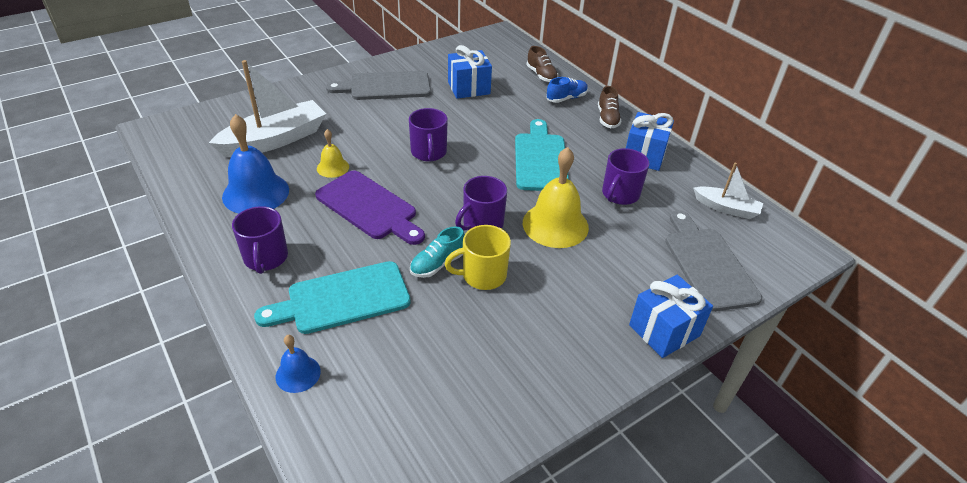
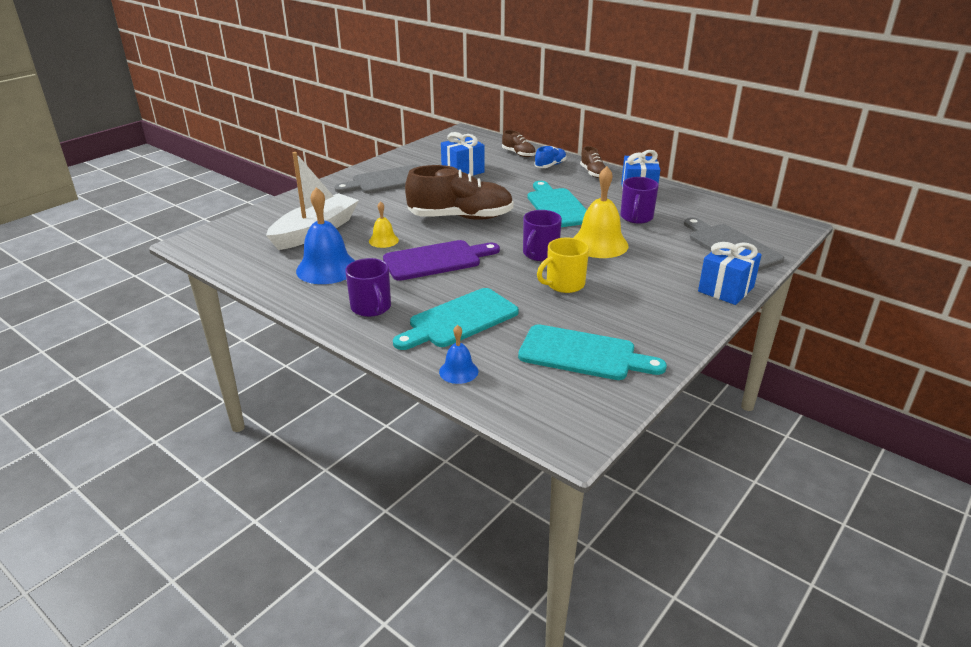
camera: 15 degrees left, 10 degrees down
(369, 207) = (436, 260): purple cutting board -> purple cutting board turned 45 degrees counterclockwise
(429, 152) = (460, 217): purple mug -> brown shoe
(437, 264) = (522, 284): turquoise shoe -> none
(443, 386) = (583, 354): none -> turquoise cutting board
(726, 208) = (722, 212): white boat -> none

